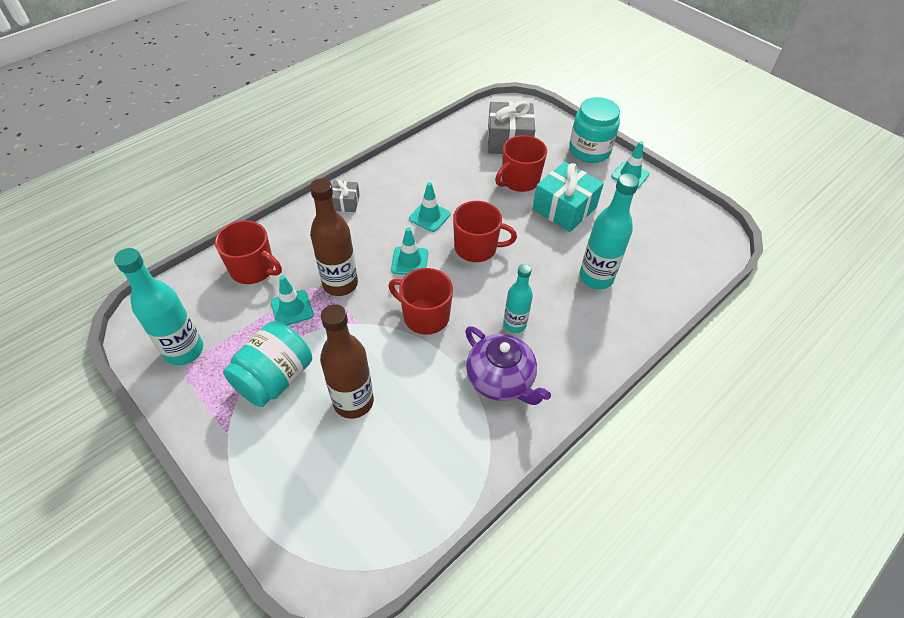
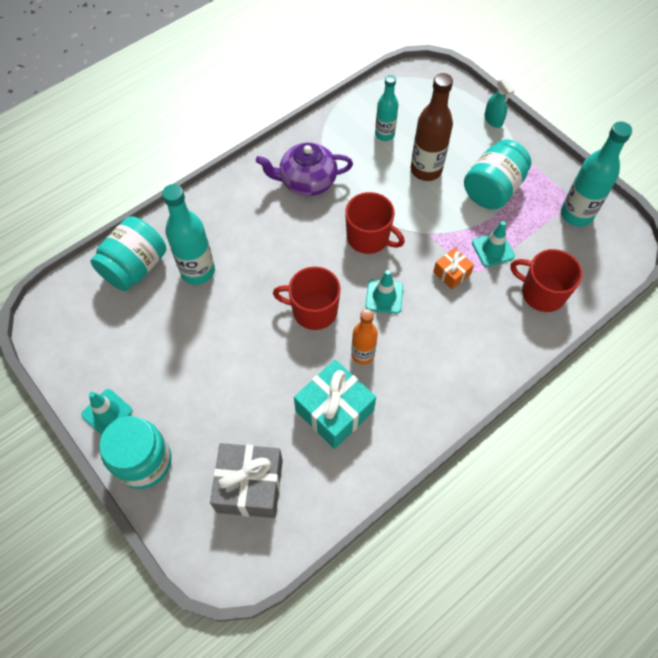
camera: 175 degrees left, 10 degrees up
(246, 487) = (493, 120): none -> turquoise spray bottle
(340, 284) = (451, 273): brown bottle -> orange gift
(345, 203) = (461, 378): grey gift -> none
(429, 216) = (362, 354): turquoise traffic cone -> orange bottle
(501, 380) = (307, 181): purple teapot -> purple teapot turned 60 degrees counterclockwise
(514, 324) = (287, 227): turquoise bottle -> turquoise bottle (384, 134)
(519, 180) = (249, 408): red mug -> none
(564, 208) = (205, 361): turquoise gift -> turquoise gift (334, 411)
(659, 279) = (135, 267): none -> turquoise jar

